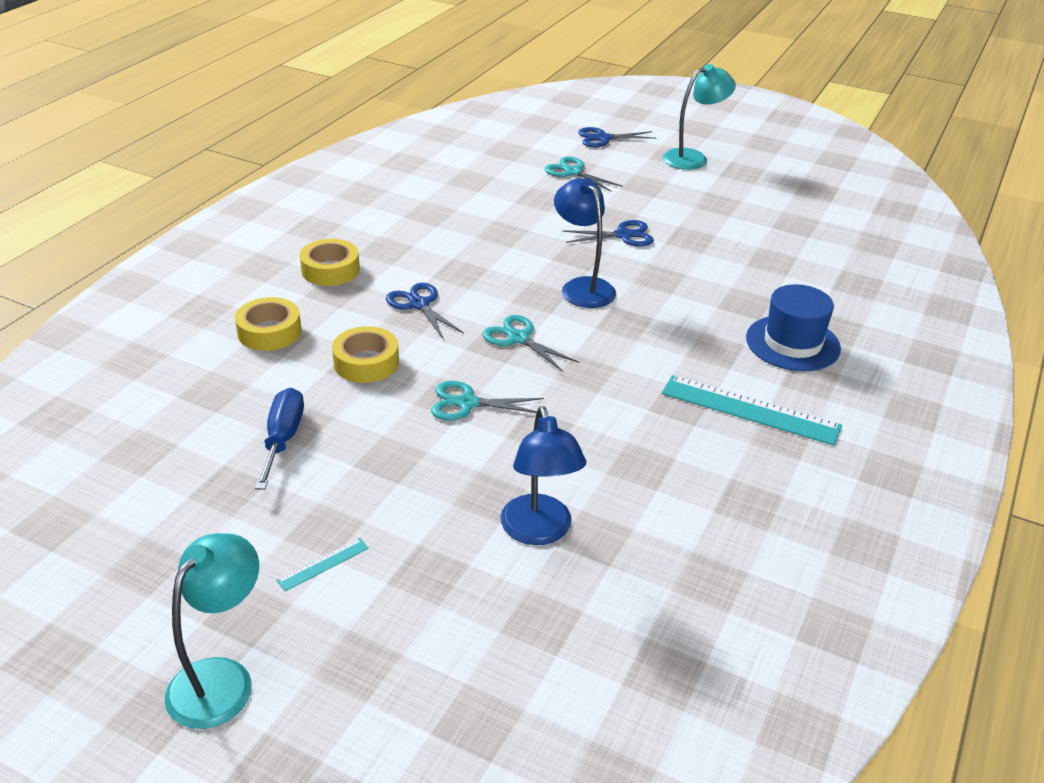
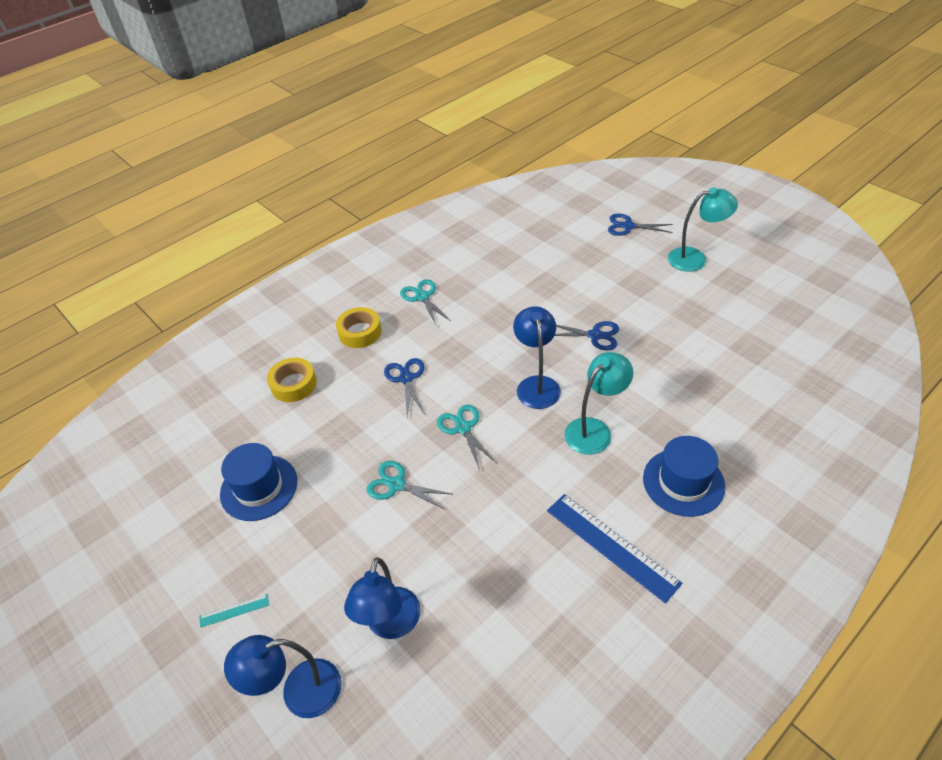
camera: 25 degrees right, 10 degrees up
(221, 678) = (130, 691): turquoise lamp -> turquoise lamp (594, 430)
(283, 439) = (259, 487): blue screwdriver -> blue hat
(366, 362) = (344, 428): yellow tape -> none
(461, 621) = (299, 692): none -> blue lamp
(573, 172) = (586, 260): turquoise scissors -> turquoise scissors (422, 297)
(750, 410) = (611, 546): turquoise ruler -> blue ruler

